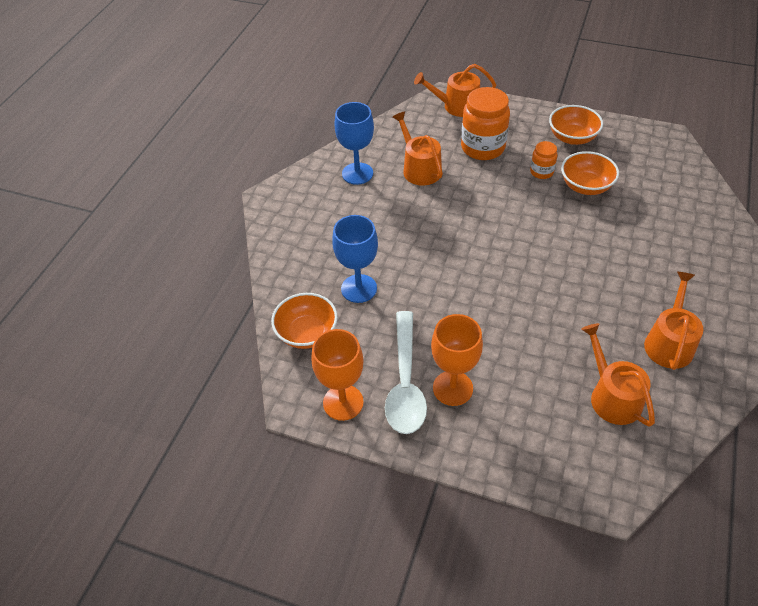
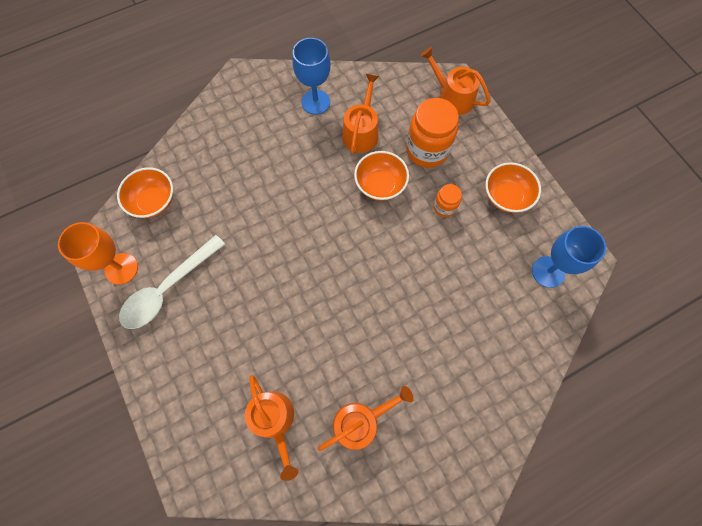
camera: 40 degrees right, 20 degrees up
(359, 288) = (216, 195): blue goblet -> blue goblet (548, 272)
(452, 388) = (189, 319): orange goblet -> none
(585, 186) = (462, 247): orange bowl -> orange bowl (380, 185)
(612, 396) = (274, 420): orange watering can -> orange watering can turned 135 degrees clockwise

